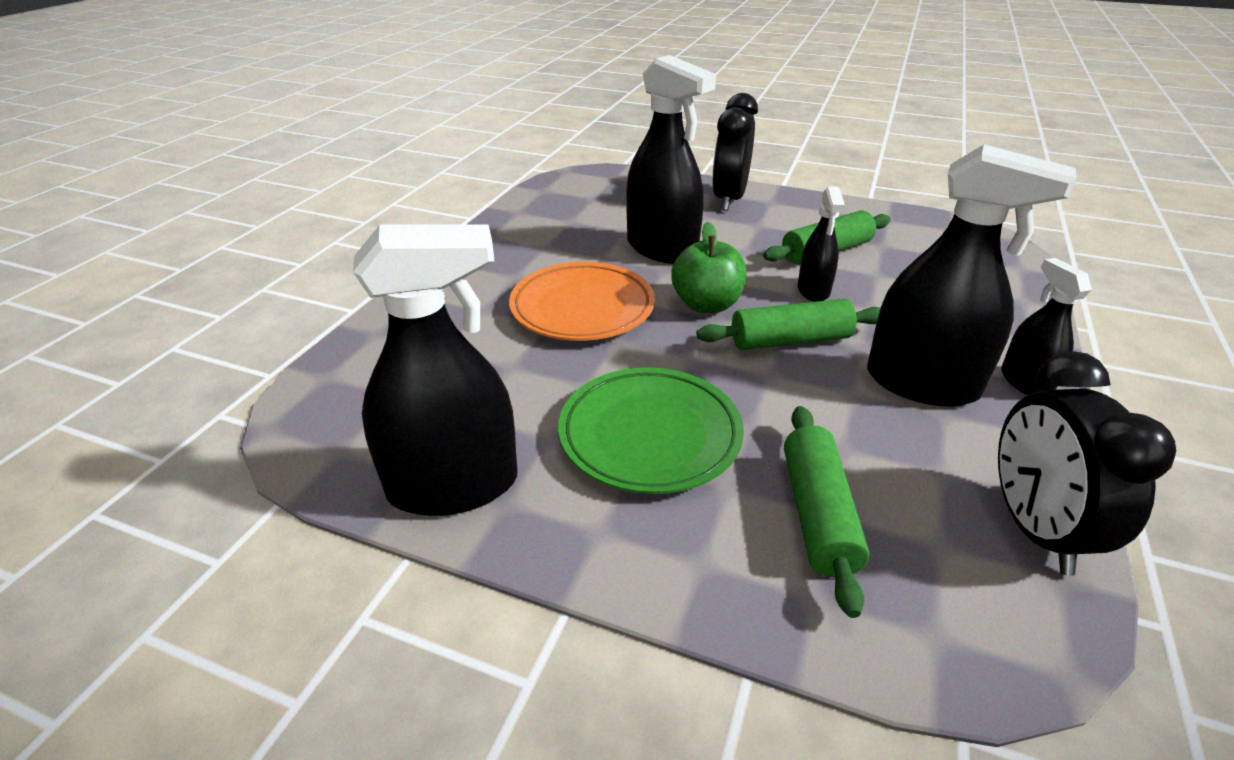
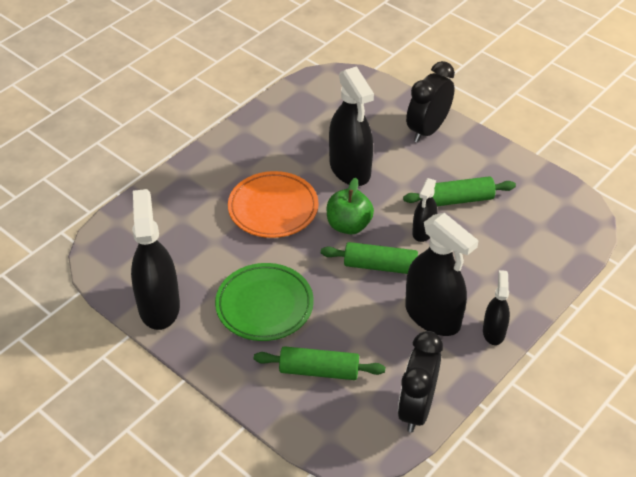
camera: 20 degrees right, 10 degrees up
(453, 486) = (159, 306): black spray bottle -> black spray bottle turned 105 degrees counterclockwise
(818, 514) = (319, 371): green rolling pin -> green rolling pin turned 75 degrees clockwise

